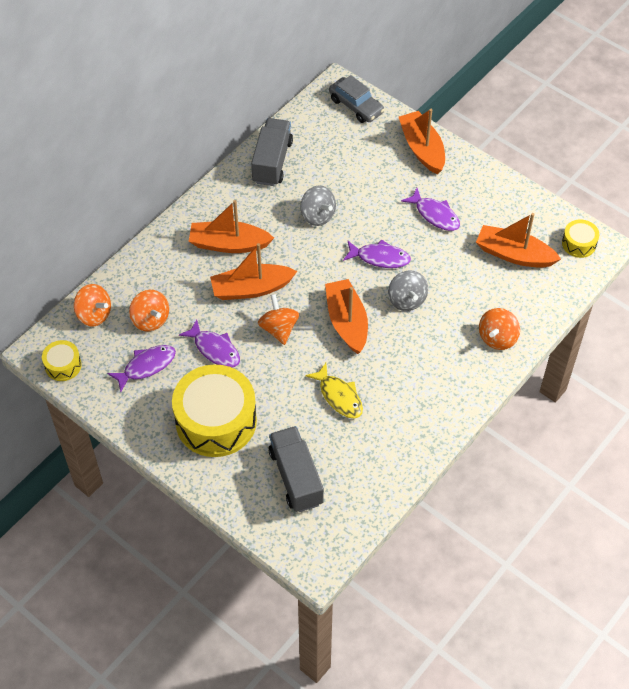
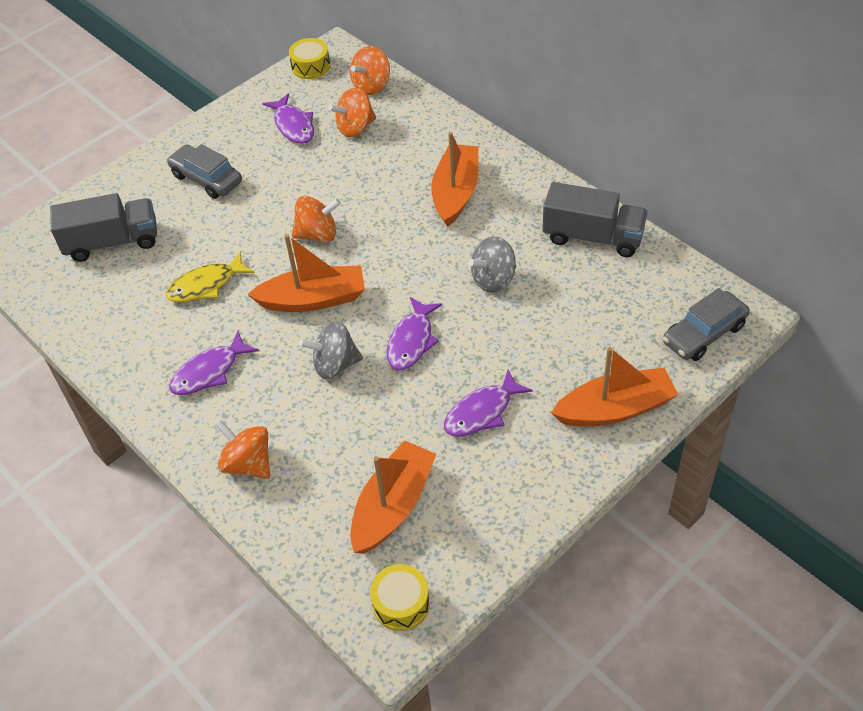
camera: 100 degrees right, 5 degrees down
(214, 349) = (302, 179): purple fish -> purple fish (209, 372)
(216, 421) = (206, 179): yellow drum -> grey car
(251, 289) = (383, 212): orange boat -> none

